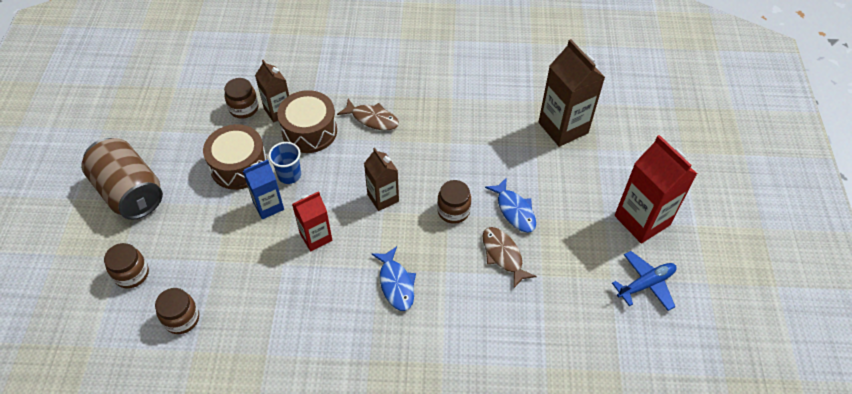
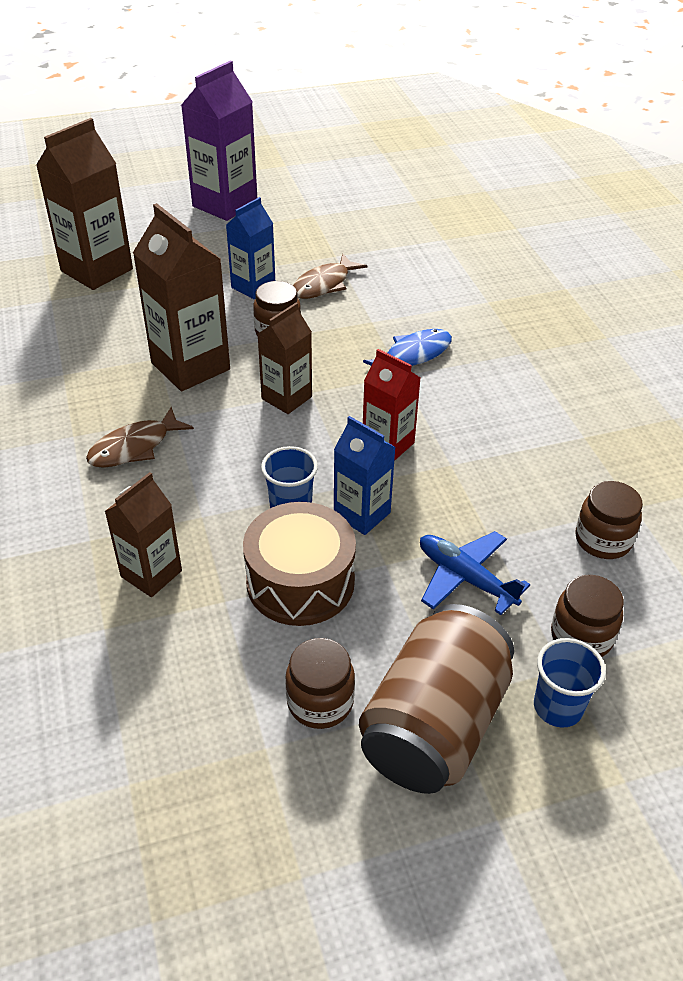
camera: 110 degrees left, 10 degrees down
(104, 244) = (558, 707): none -> blue cup
(244, 108) = (159, 629): brown jar -> brown jar (320, 702)
(309, 131) = (186, 515): brown drum -> none
(372, 119) = (134, 447): brown fish -> brown fish turned 135 degrees counterclockwise
(435, 157) = (190, 366): none -> brown carton
(514, 210) = (253, 287): blue fish -> blue carton
(642, 220) = (225, 204): red carton -> purple carton
(645, 284) = (308, 196): blue plane -> blue plane (465, 578)

